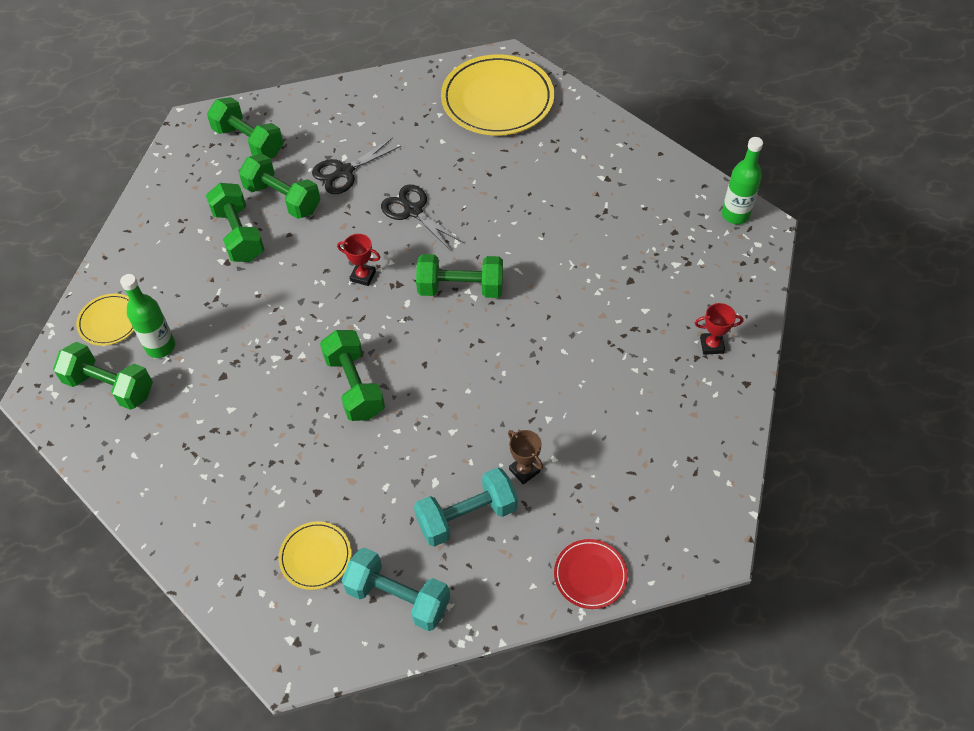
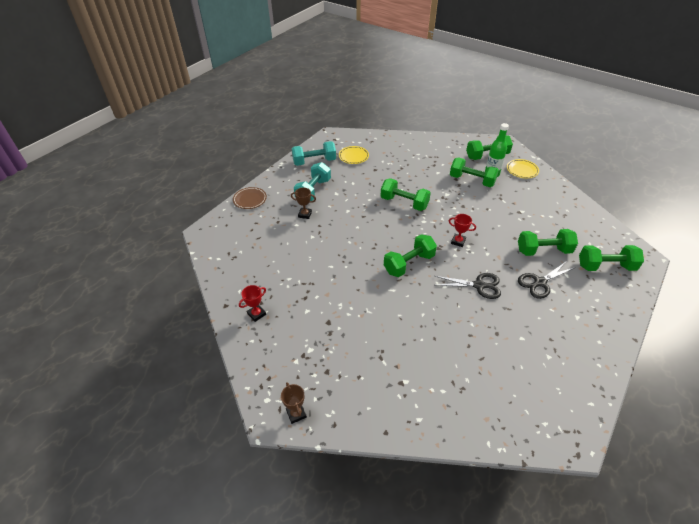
camera: 140 degrees right, 10 degrees down
(238, 235) = (533, 224): green dumbbell -> green dumbbell (472, 180)
(344, 172) = (539, 282): black scissors -> black scissors turned 135 degrees counterclockwise
(363, 276) = (458, 241): red trophy -> red trophy turned 45 degrees clockwise
(497, 100) = (533, 396): yellow plate -> none
(590, 575) = (250, 199): red plate -> brown plate
(735, 215) = (296, 413): green bottle -> brown trophy

